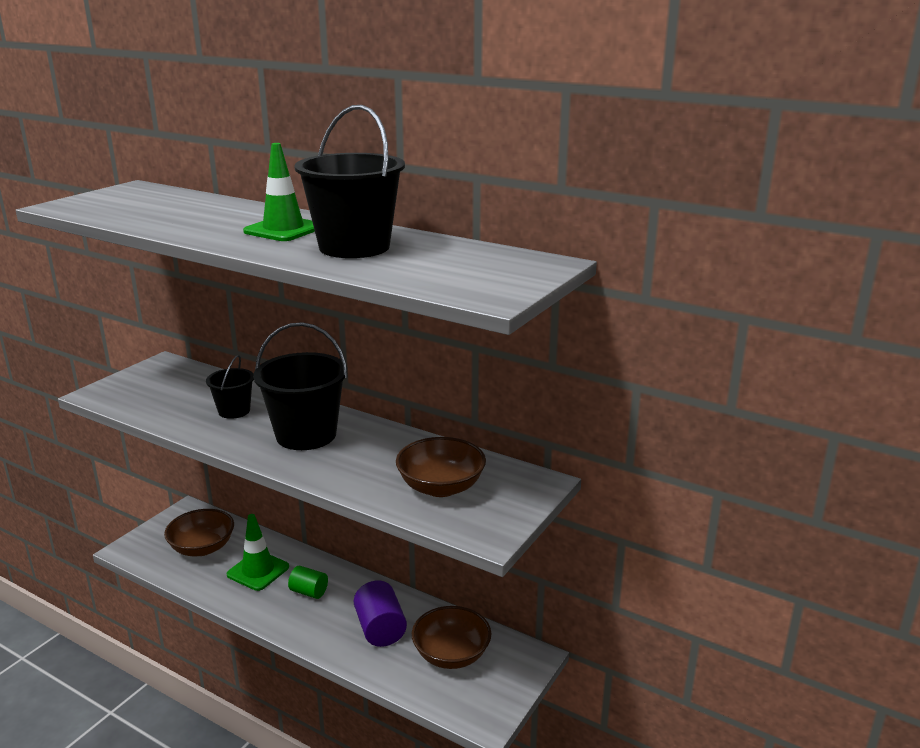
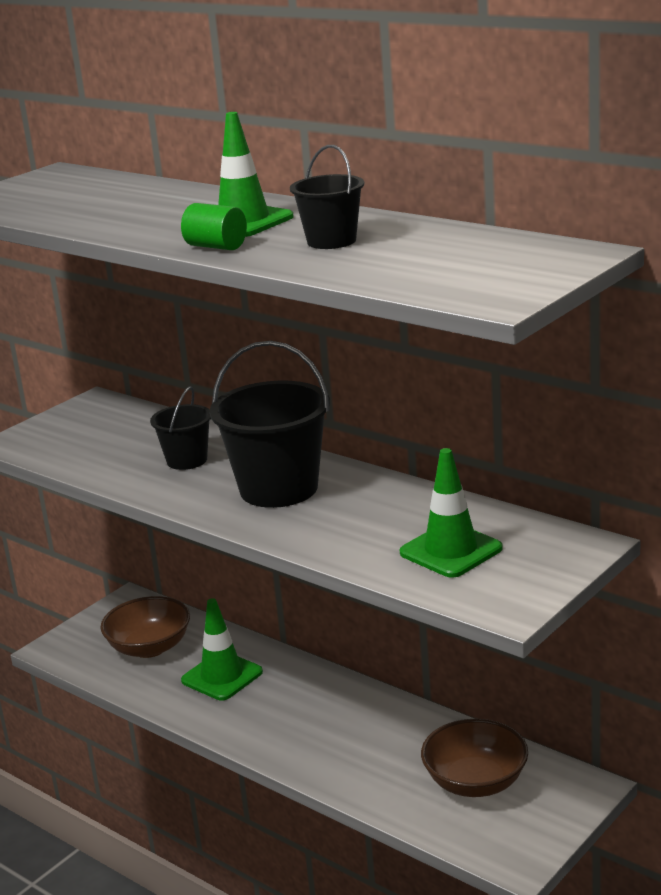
camera: 10 degrees right, 0 degrees up
(309, 592) = (288, 703): green cylinder -> green cylinder (216, 247)
(354, 247) = (331, 241): black bucket -> black bucket, size x0.55
(380, 629) = (382, 749): purple cylinder -> none
(441, 487) = (451, 551): brown bowl -> green traffic cone

